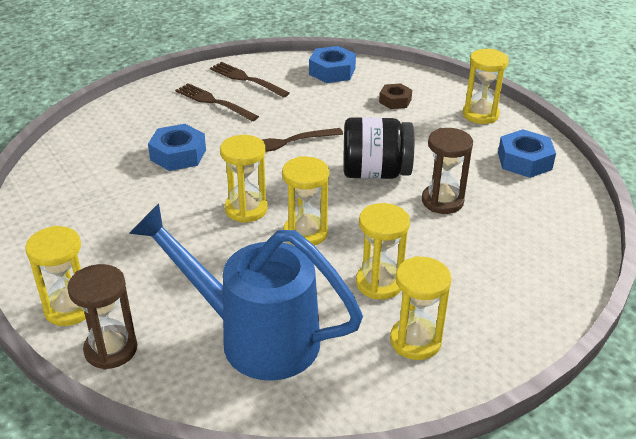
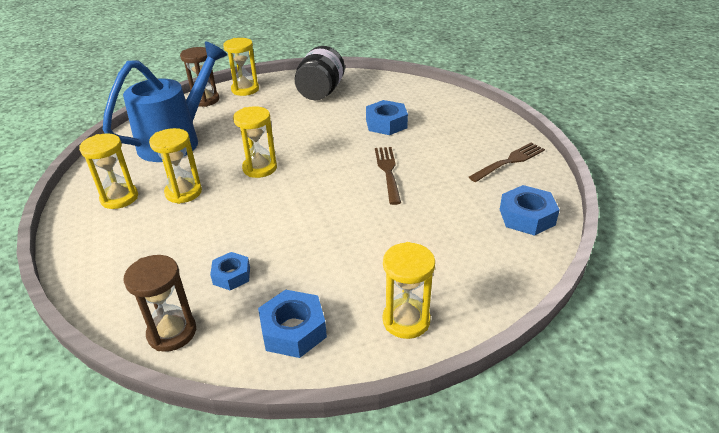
camera: 105 degrees right, 0 degrees up
(214, 102) = (466, 142): brown fork -> none
(246, 209) = (302, 146): yellow hourglass -> none
(375, 173) = (320, 214): black jar -> black jar (320, 92)
(395, 101) = (452, 253): brown nut -> none
(442, 201) = (257, 246): brown hourglass -> brown hourglass (172, 332)
(489, 207) = (231, 275): none -> blue nut

